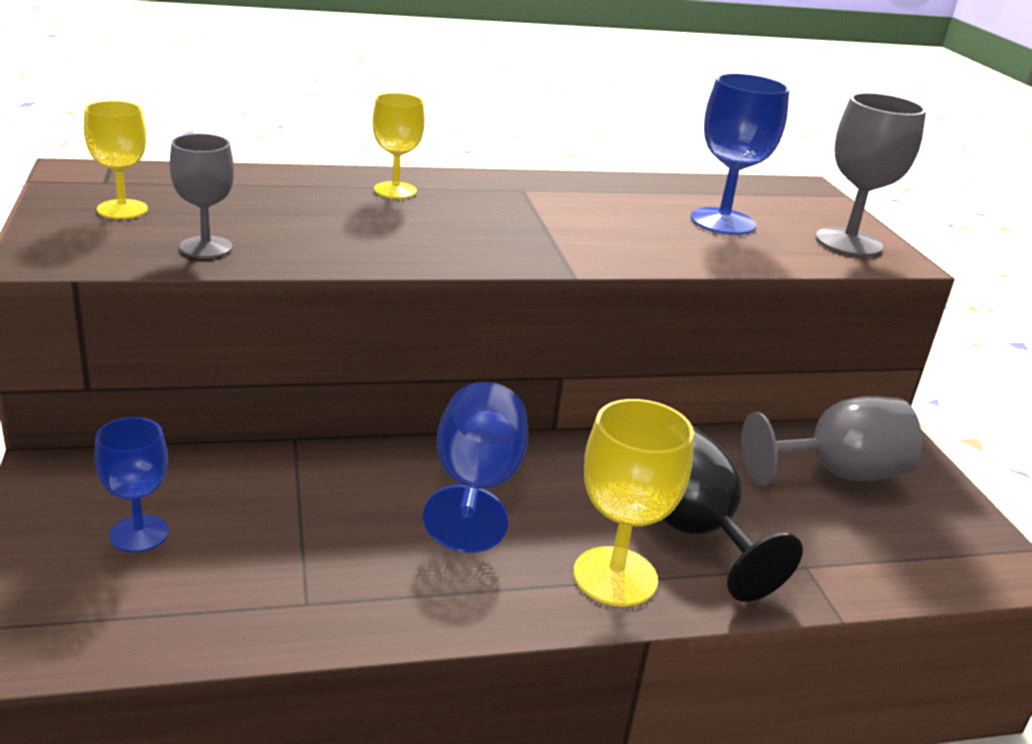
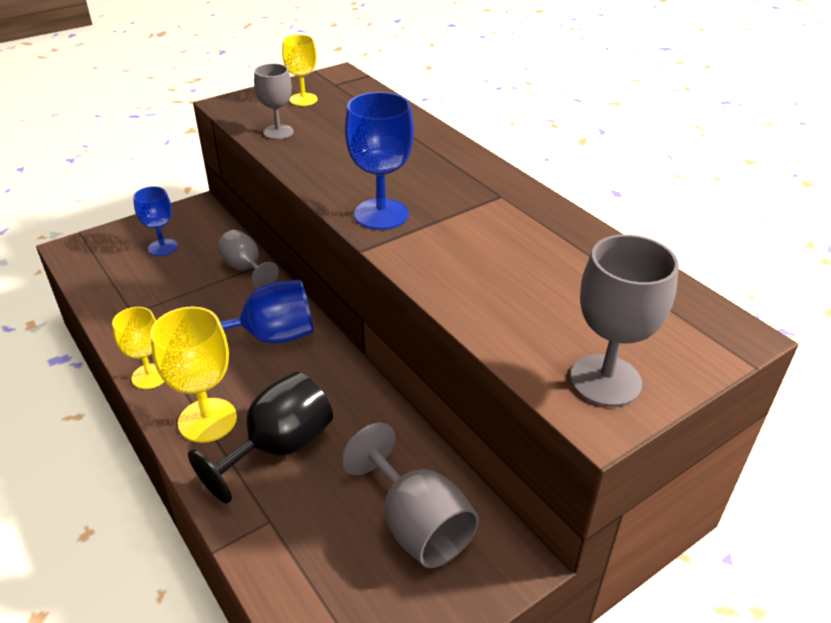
camera: 70 degrees right, 10 degrees up
(292, 467) = (245, 269): none -> grey goblet
(395, 190) = (431, 155): yellow goblet -> yellow goblet (150, 376)
(722, 222) = (558, 297): blue goblet -> blue goblet (381, 214)

